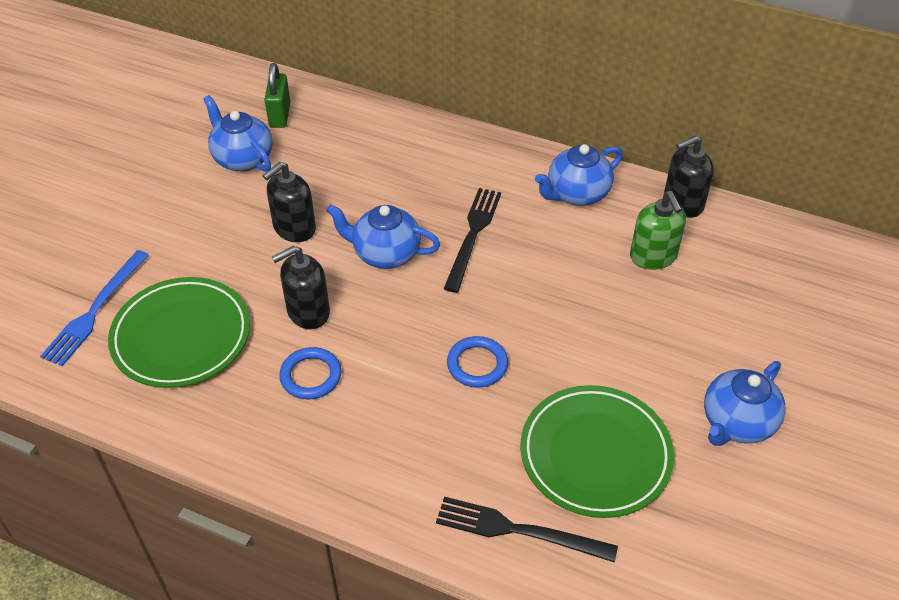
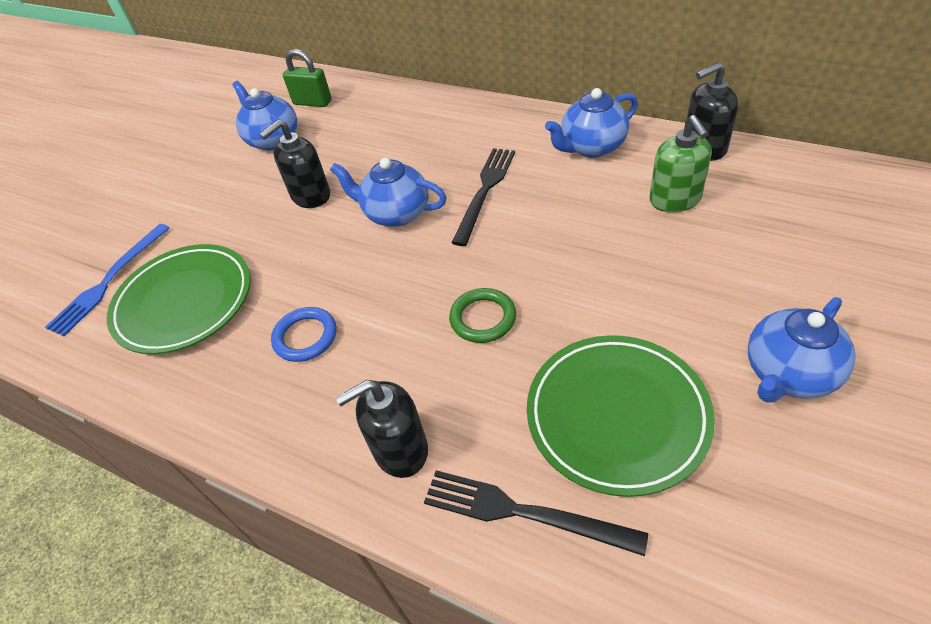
camera: 10 degrees right, 0 degrees up
(280, 115) = (312, 102): green padlock -> green padlock turned 75 degrees counterclockwise
(308, 312) = (312, 272): black soap dispenser -> black soap dispenser (400, 450)
(477, 364) = (483, 318): blue ring -> green ring

